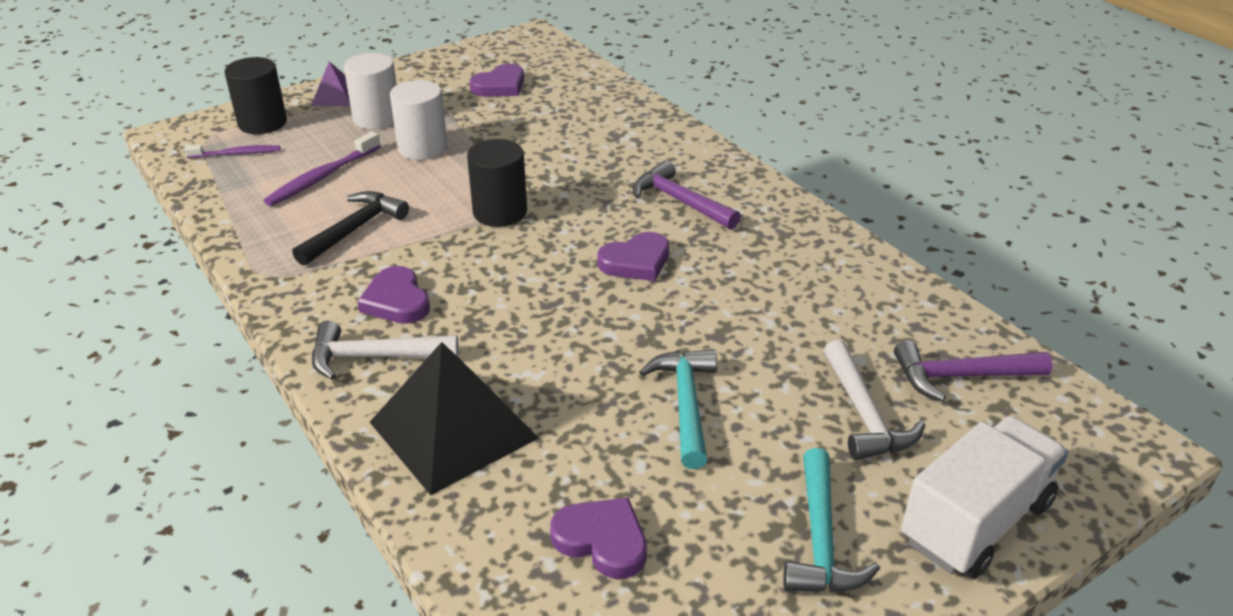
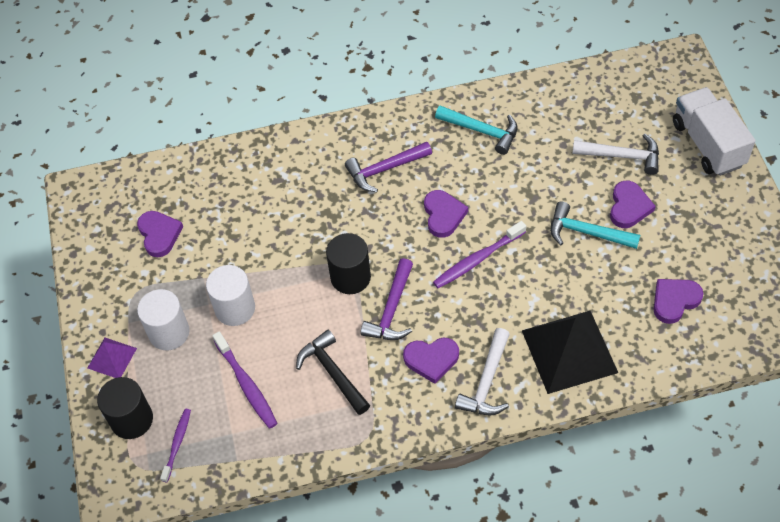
camera: 65 degrees left, 20 degrees up
(578, 306) = (477, 259): none -> purple toothbrush
(766, 443) = (629, 207): none -> purple heart
(820, 539) = (700, 209): turquoise hammer -> turquoise hammer (481, 131)
(961, 376) = (608, 102): purple hammer -> purple hammer (392, 309)

